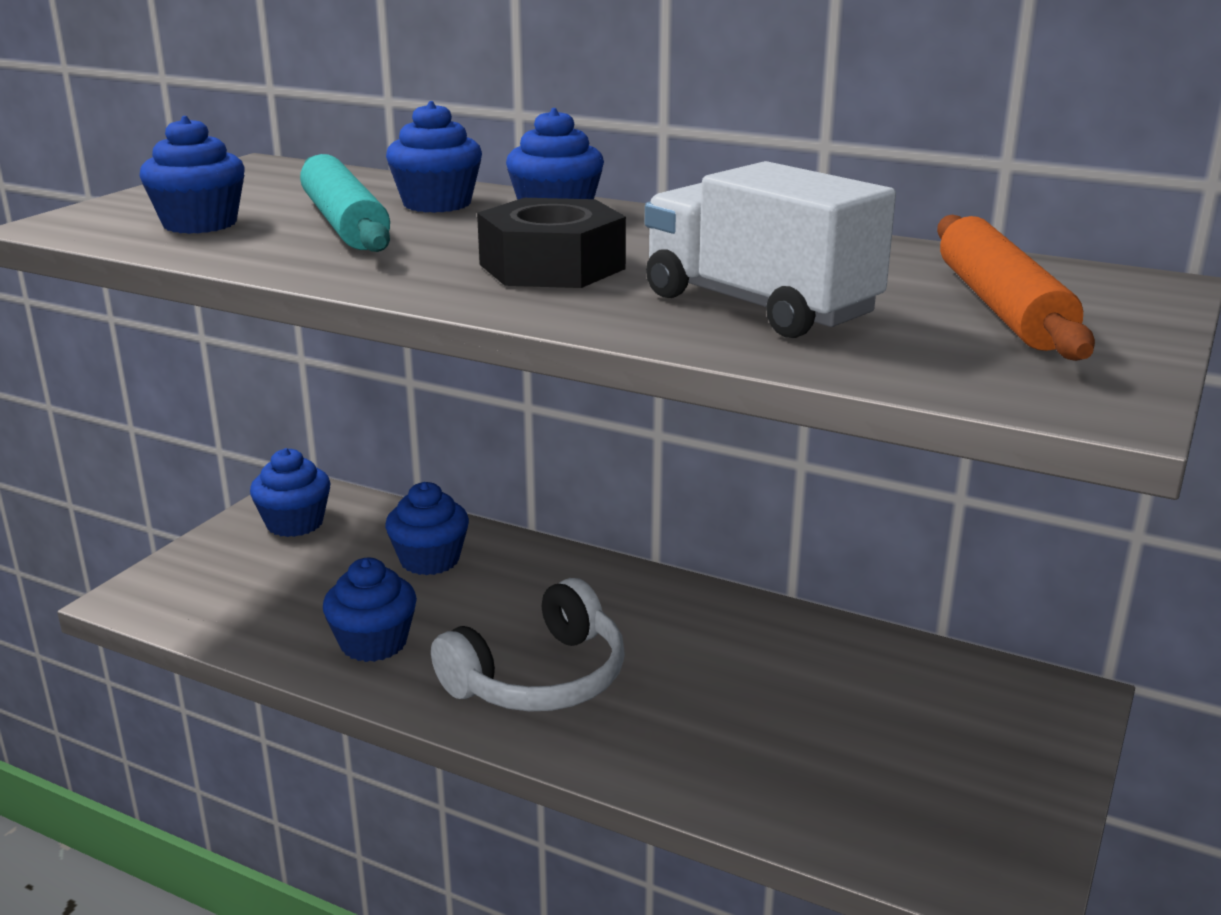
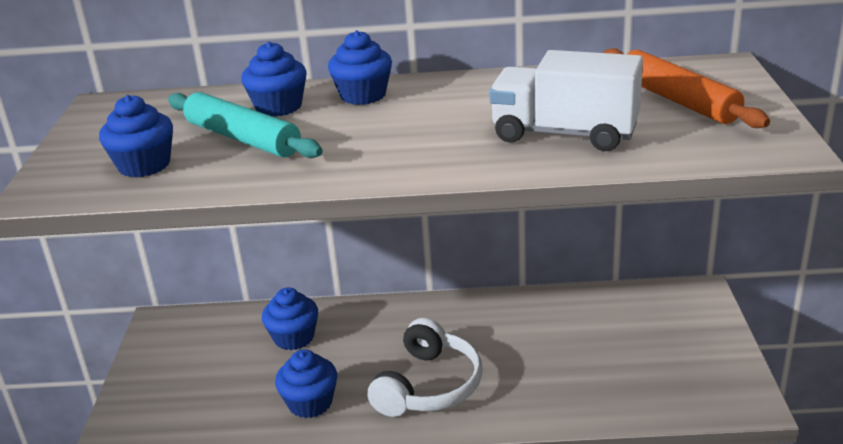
camera: 25 degrees left, 5 degrees up
(295, 523) = (178, 344): blue cupcake -> none
(552, 266) = (418, 137): black nut -> none

